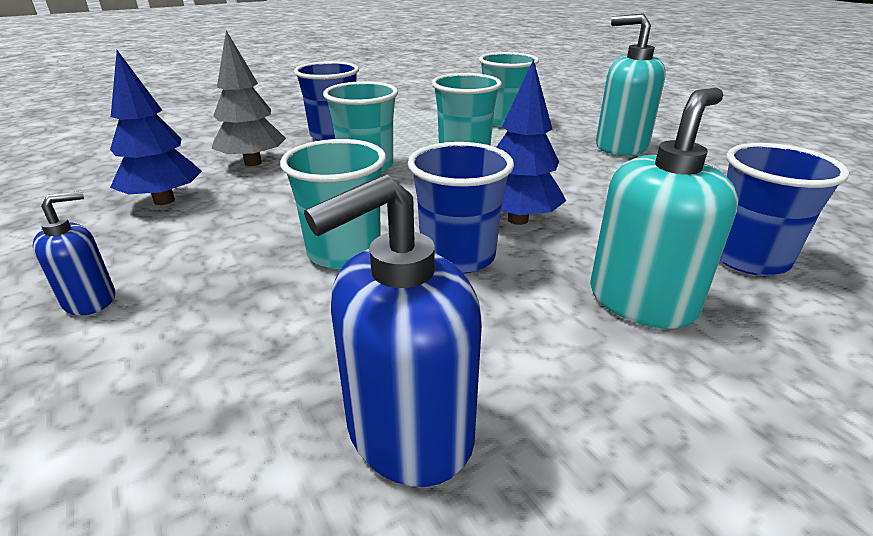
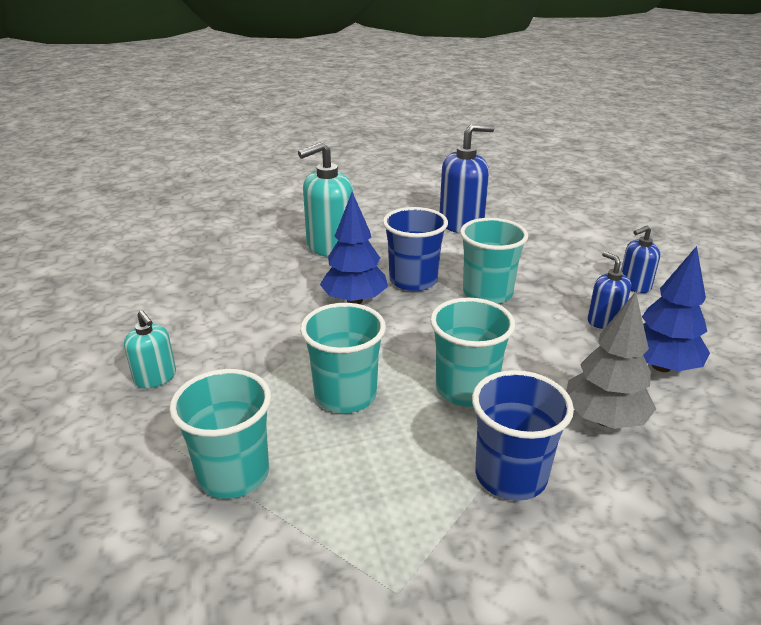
camera: 165 degrees left, 0 degrees up
(191, 237) = (604, 321): none -> blue soap dispenser
(621, 146) = (155, 378): turquoise soap dispenser -> turquoise soap dispenser, size x0.56
(748, 258) = (241, 256): blue cup -> none

